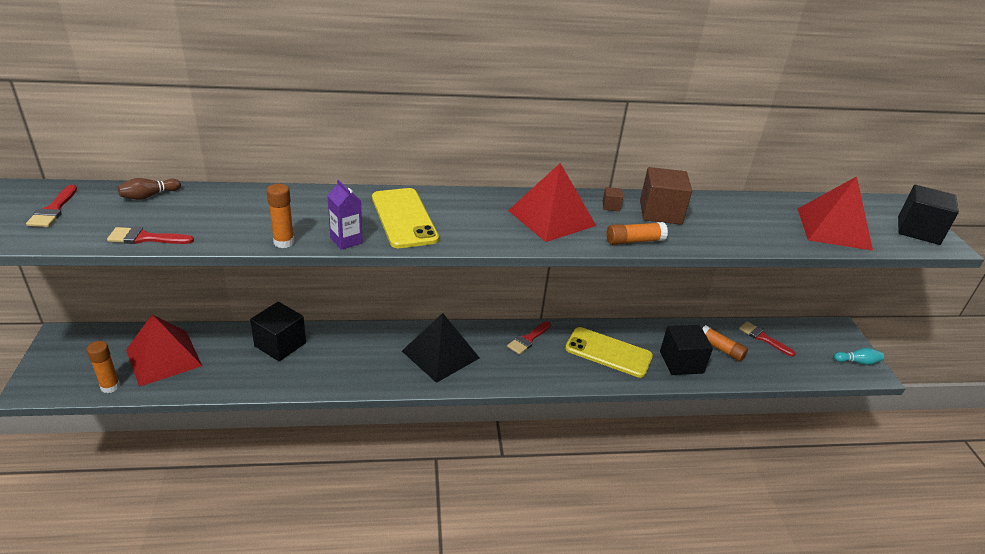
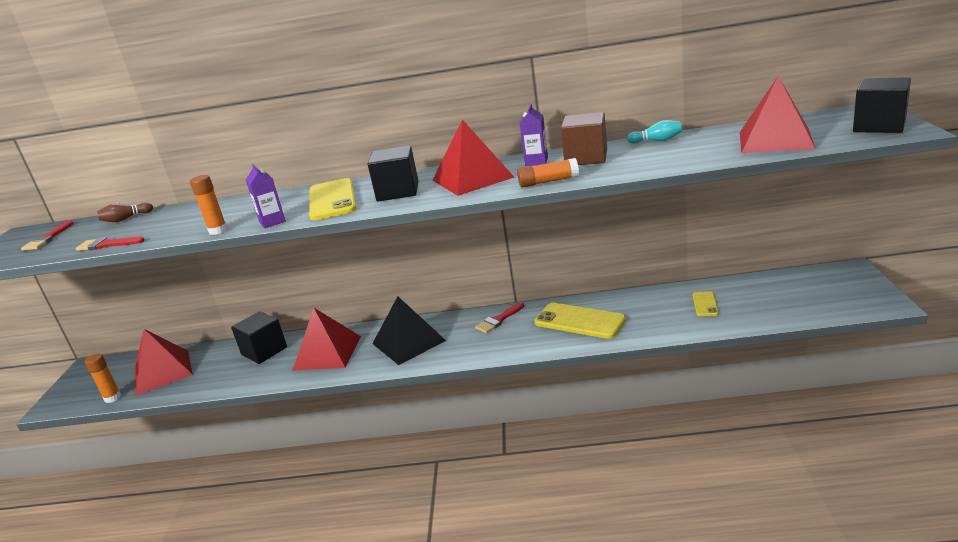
camera: 15 degrees right, 10 degrees down
(354, 356) = (327, 353): none -> red pyramid
(611, 206) = (536, 162): brown cube -> purple carton
(681, 362) = (657, 320): black cube -> black cube (398, 192)
(720, 349) = (705, 304): orange glue stick -> yellow phone
(763, 338) = (756, 289): red brush -> none
(857, 362) = (868, 297): turquoise bowling pin -> turquoise bowling pin (657, 140)

